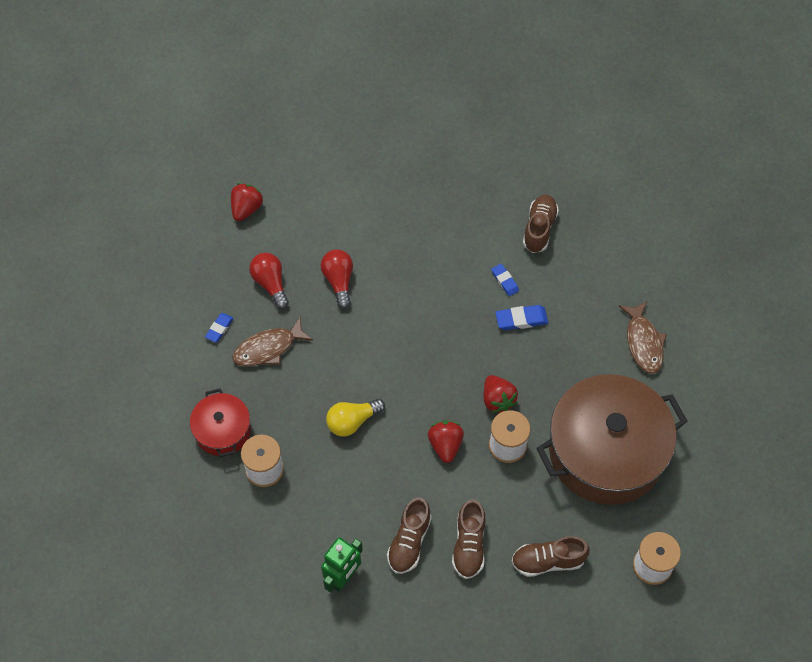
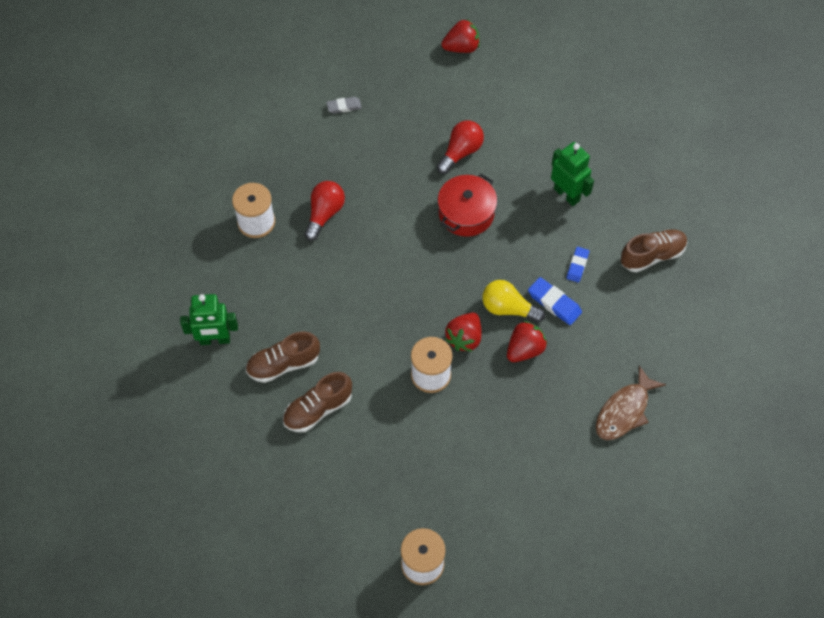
camera: 50 degrees right, 0 degrees up
(219, 328) = (344, 107): blue eraser -> grey eraser
(222, 430) = (263, 171): red pot -> red pot (466, 213)
(268, 348) = (358, 149): brown fish -> none
(270, 283) = (414, 110): red light bulb -> red light bulb (324, 214)
(352, 421) = (349, 250): yellow light bulb -> yellow light bulb (508, 308)
(440, 241) = (567, 194): none -> green robot
(445, 445) = (389, 329): red strawberry -> red strawberry (524, 349)
(548, 561) = (355, 478): brown shoe -> none
(606, 452) = (494, 454): brown pot -> none

